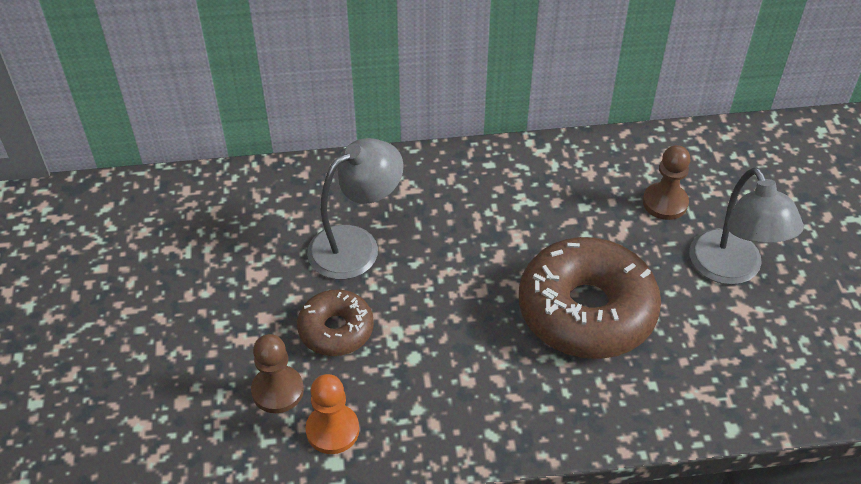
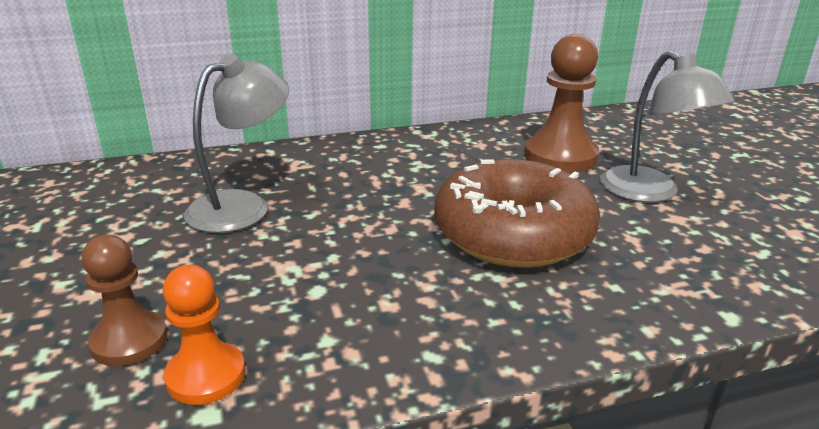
camera: 10 degrees left, 20 degrees down
(336, 330) = (216, 275): brown donut -> none
(665, 203) = (560, 156): brown pawn -> brown pawn, size x1.60

